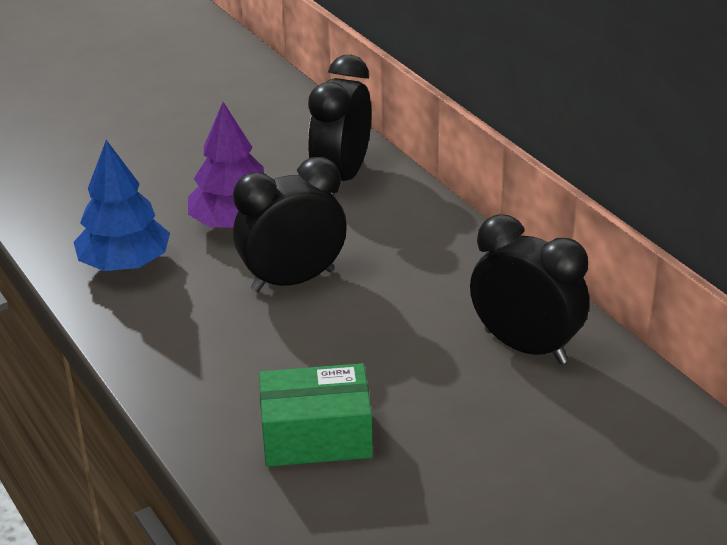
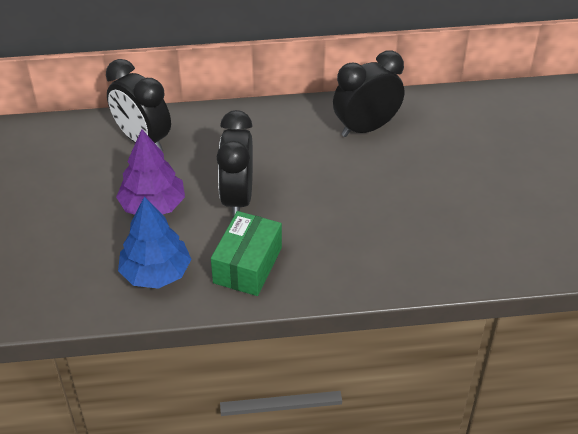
camera: 65 degrees left, 10 degrees up
(316, 436) = (390, 234): green box -> green box (248, 265)

